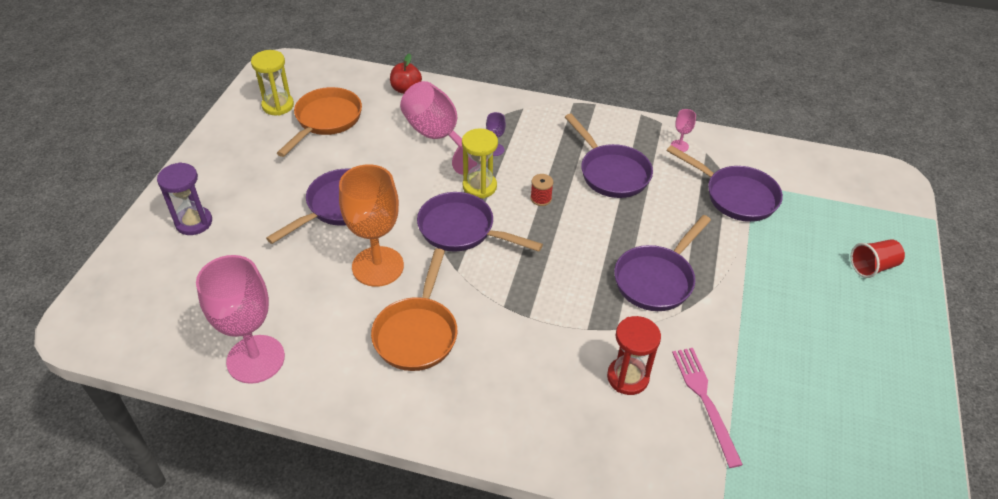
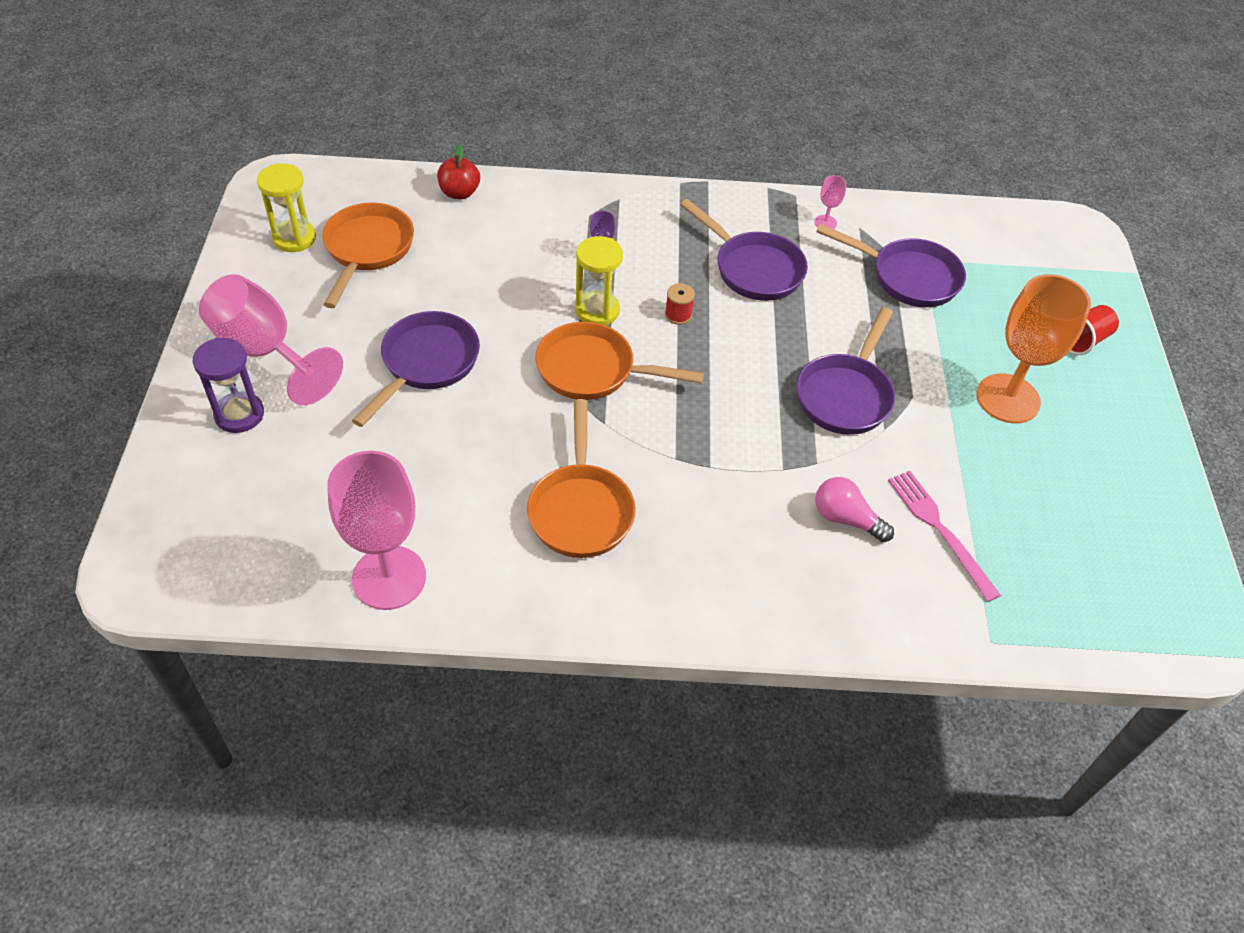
camera: 15 degrees left, 5 degrees up
(378, 266) = (503, 434): orange goblet -> orange goblet (1008, 398)
(438, 137) = (524, 252): pink goblet -> pink goblet (265, 351)
(462, 230) = (593, 370): purple pan -> orange pan
(627, 377) = (846, 519): red hourglass -> pink light bulb

